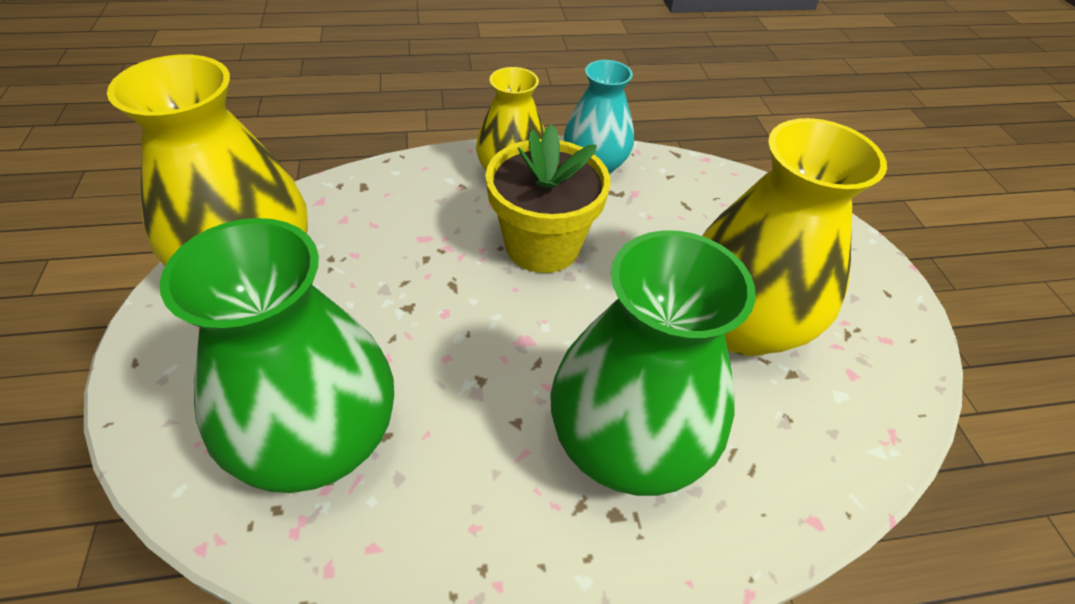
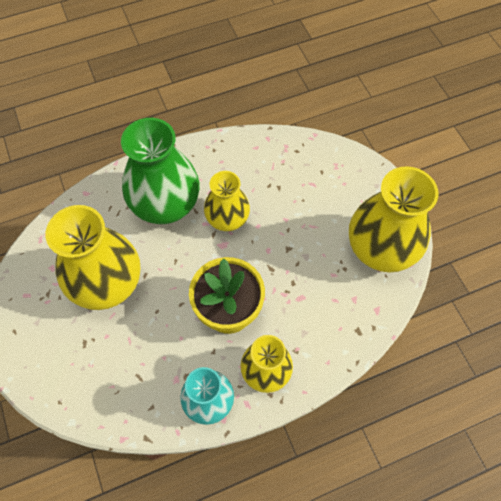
camera: 170 degrees right, 15 degrees up
(319, 440) = (295, 177): green vase -> none
(502, 383) = (227, 219): none -> yellow vase

